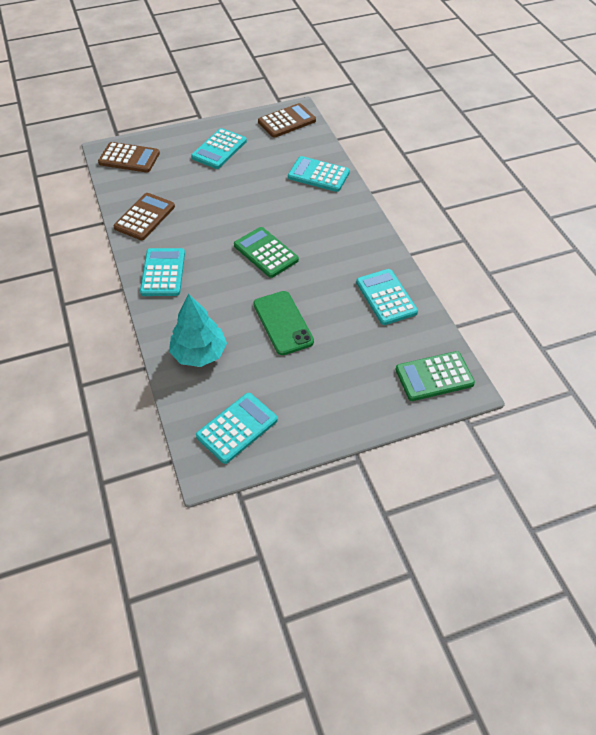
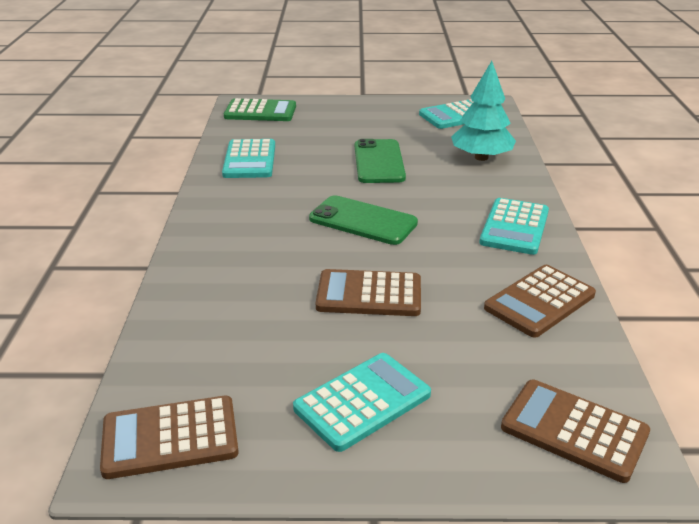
camera: 160 degrees left, 20 degrees down
(238, 200) = (369, 294): none -> brown calculator
(266, 253) = (363, 221): green calculator -> green phone
(318, 175) = (206, 303): turquoise calculator -> none

